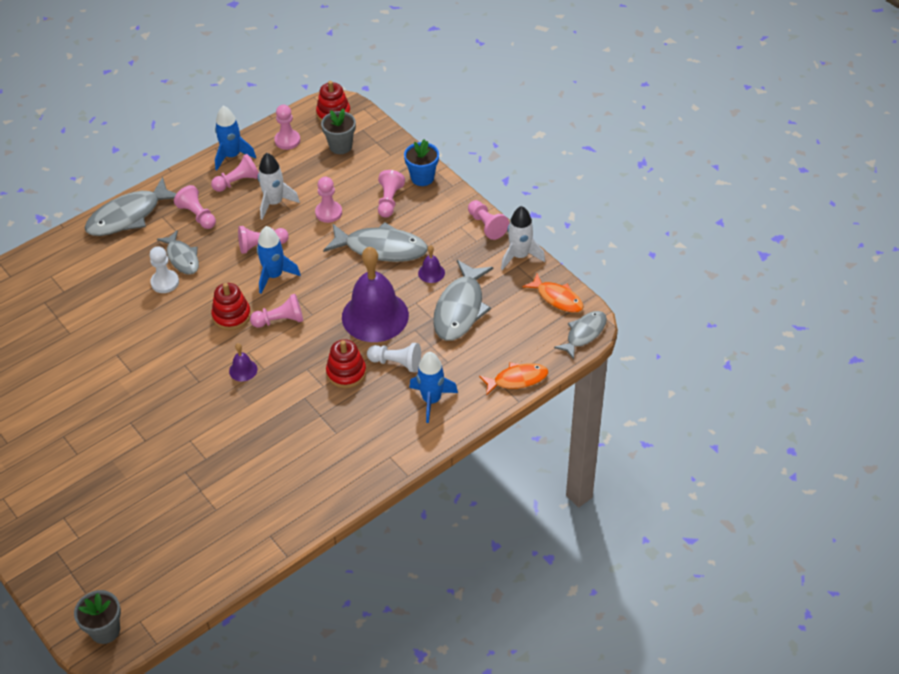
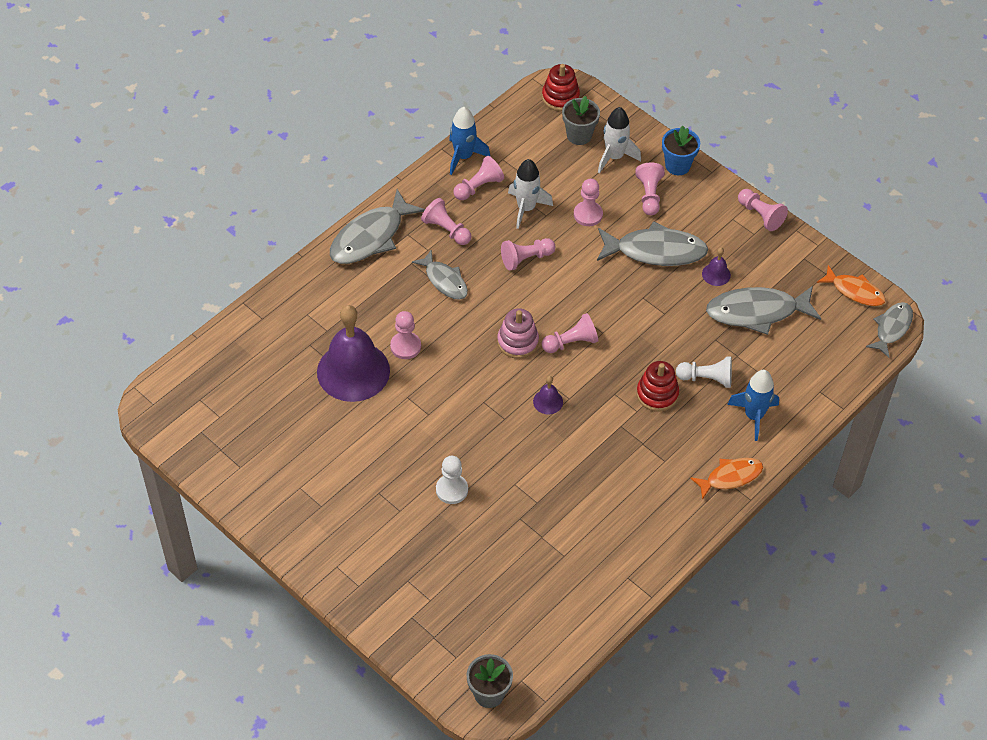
camera: 10 degrees left, 5 degrees up
(165, 282) = (434, 310): white pawn -> white pawn (452, 490)
(231, 315) = (517, 342): red stacking toy -> pink stacking toy
(274, 276) = (550, 292): blue rocket -> none
(287, 140) = (519, 133): pink pawn -> pink pawn (405, 346)
(375, 316) = (670, 328): purple bell -> purple bell (353, 371)
(460, 309) = (757, 312): grey fish -> grey fish turned 75 degrees clockwise
(517, 379) = (835, 385): orange fish -> orange fish (730, 477)
(520, 256) = (804, 247): white rocket -> white rocket (614, 157)

